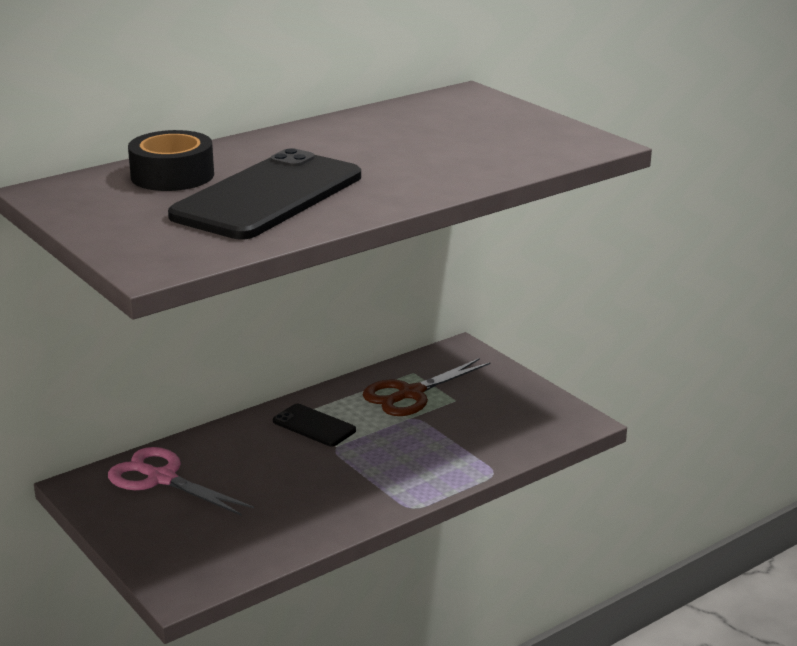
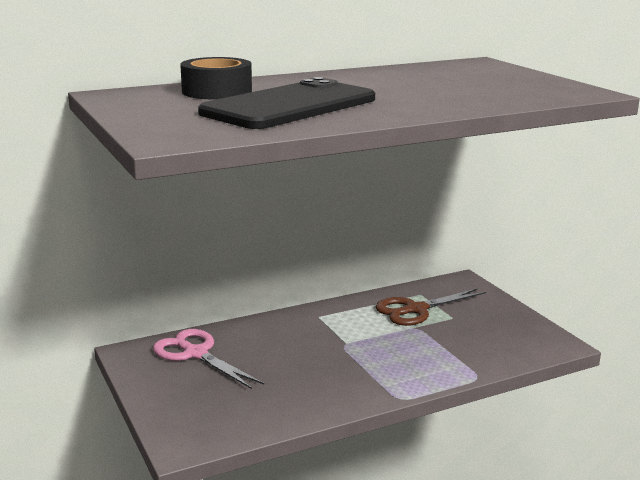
camera: 10 degrees right, 5 degrees down
(314, 426) = (330, 326): black phone -> none

